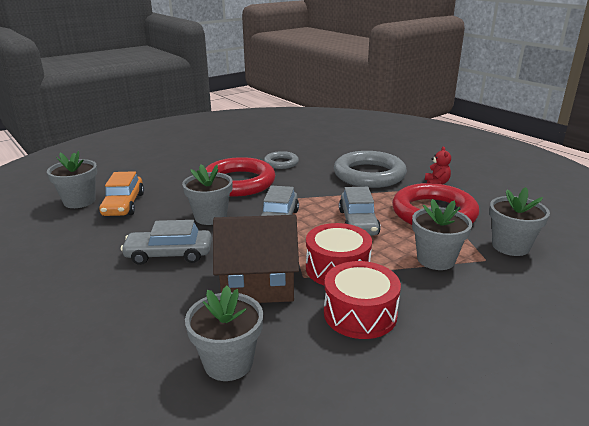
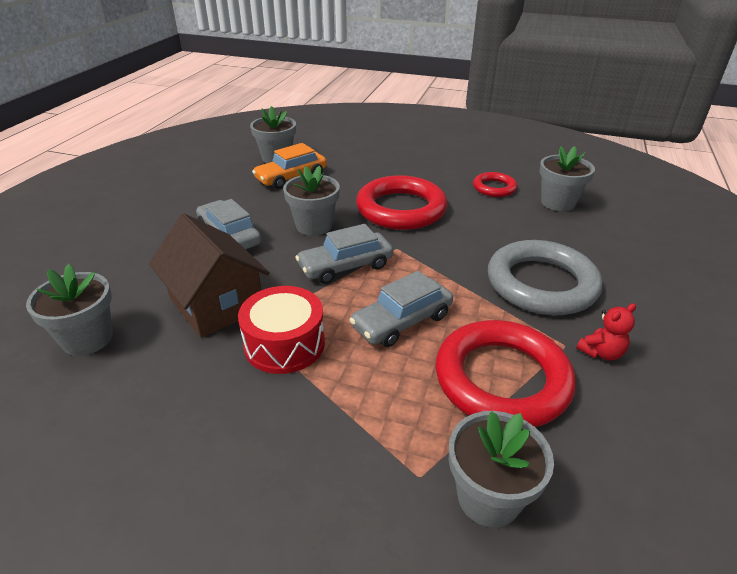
camera: 55 degrees right, 10 degrees up
(260, 150) = (494, 188): none -> red ring
(281, 163) = (481, 213): grey ring -> none
(360, 313) = (207, 394): red drum -> none
(436, 259) = (373, 421): grey flower pot -> grey flower pot (558, 203)

